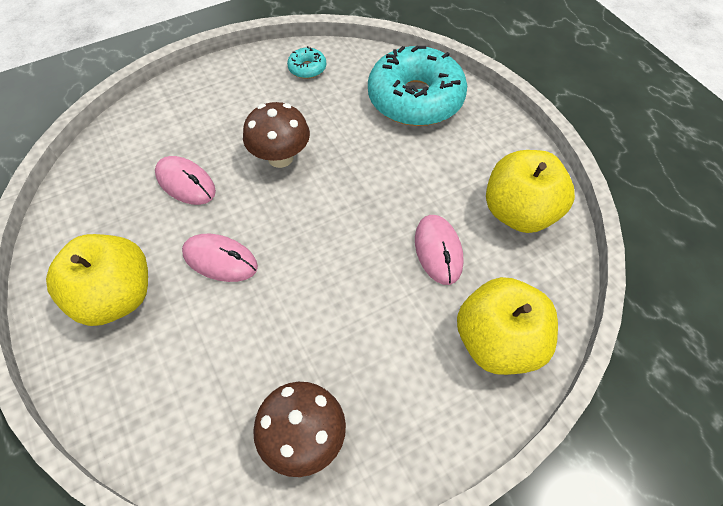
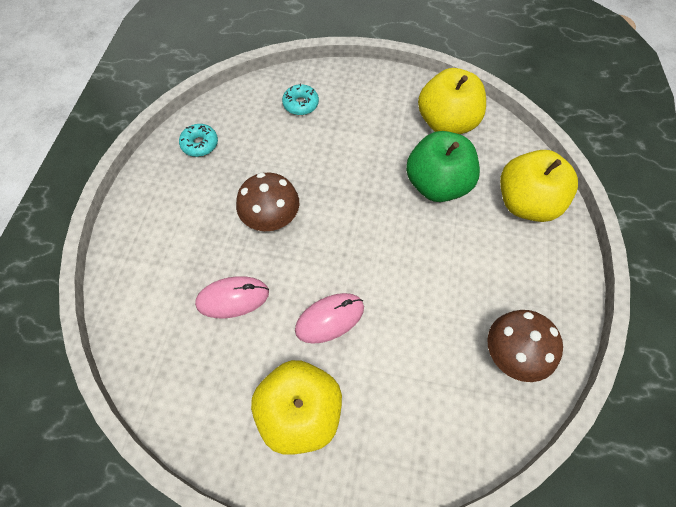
camera: 50 degrees left, 5 degrees up
(415, 99) = (300, 104): turquoise donut -> turquoise donut, size x0.42
(438, 251) = (437, 184): pink mouse -> green apple

